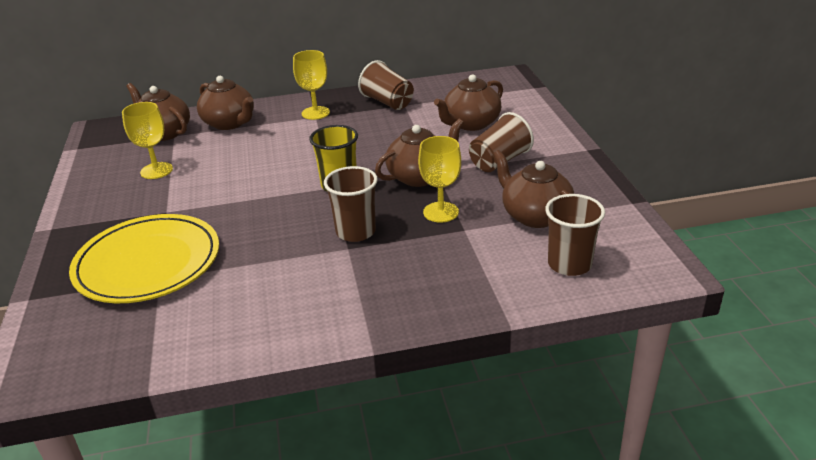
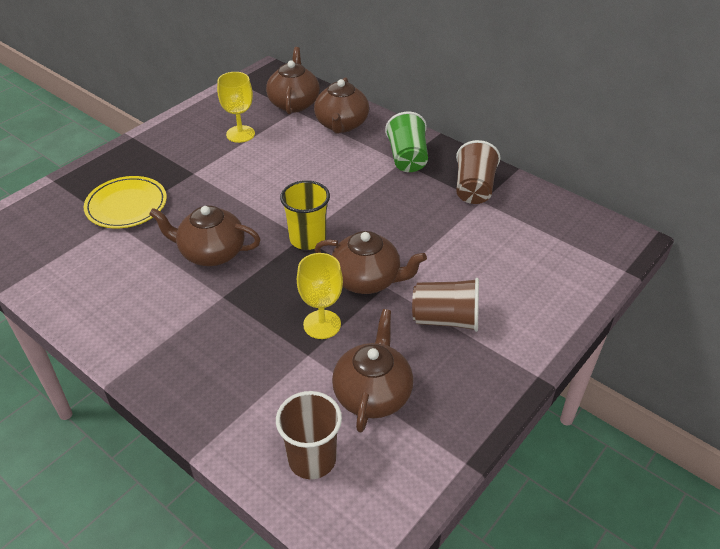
camera: 50 degrees right, 10 degrees up
(148, 263) = (126, 205): yellow plate -> yellow plate, size x0.67
(315, 113) = (407, 158): yellow goblet -> green cup
(355, 232) = (249, 288): brown cup -> none
(471, 124) = (495, 263): brown teapot -> brown teapot (211, 253)

